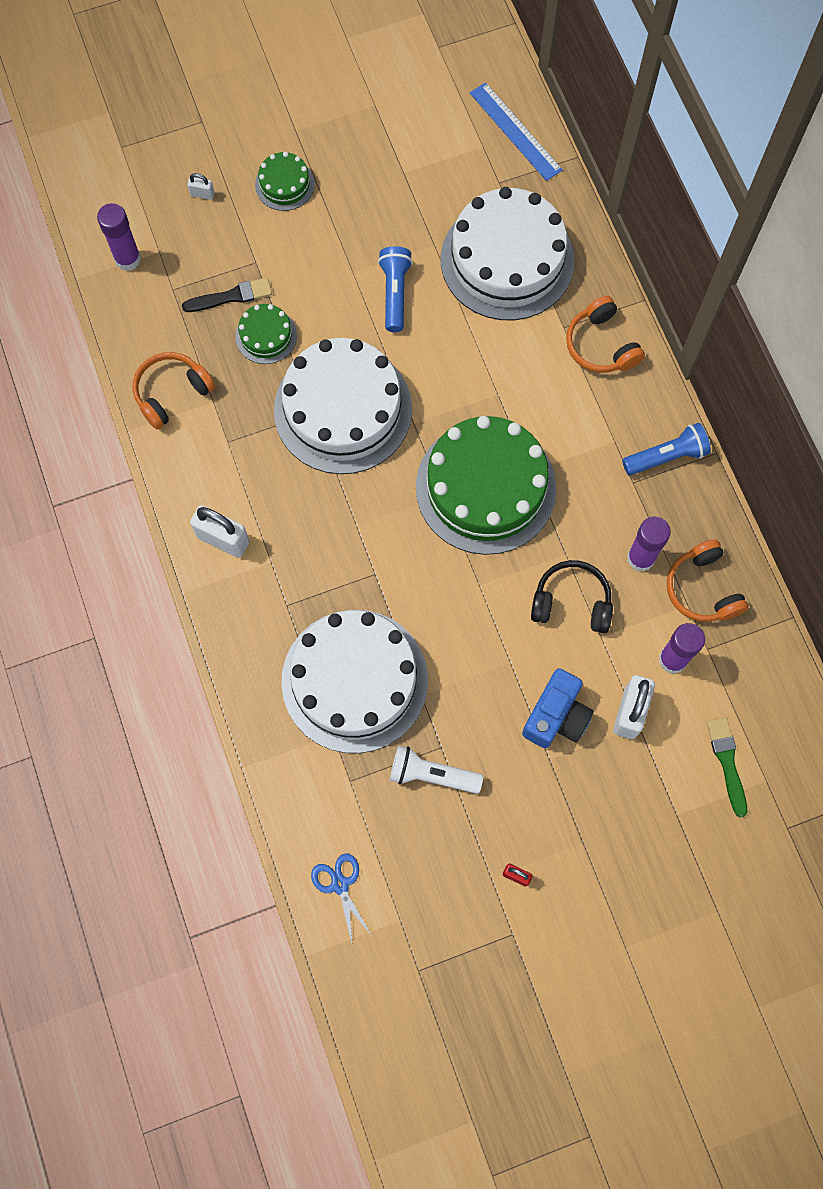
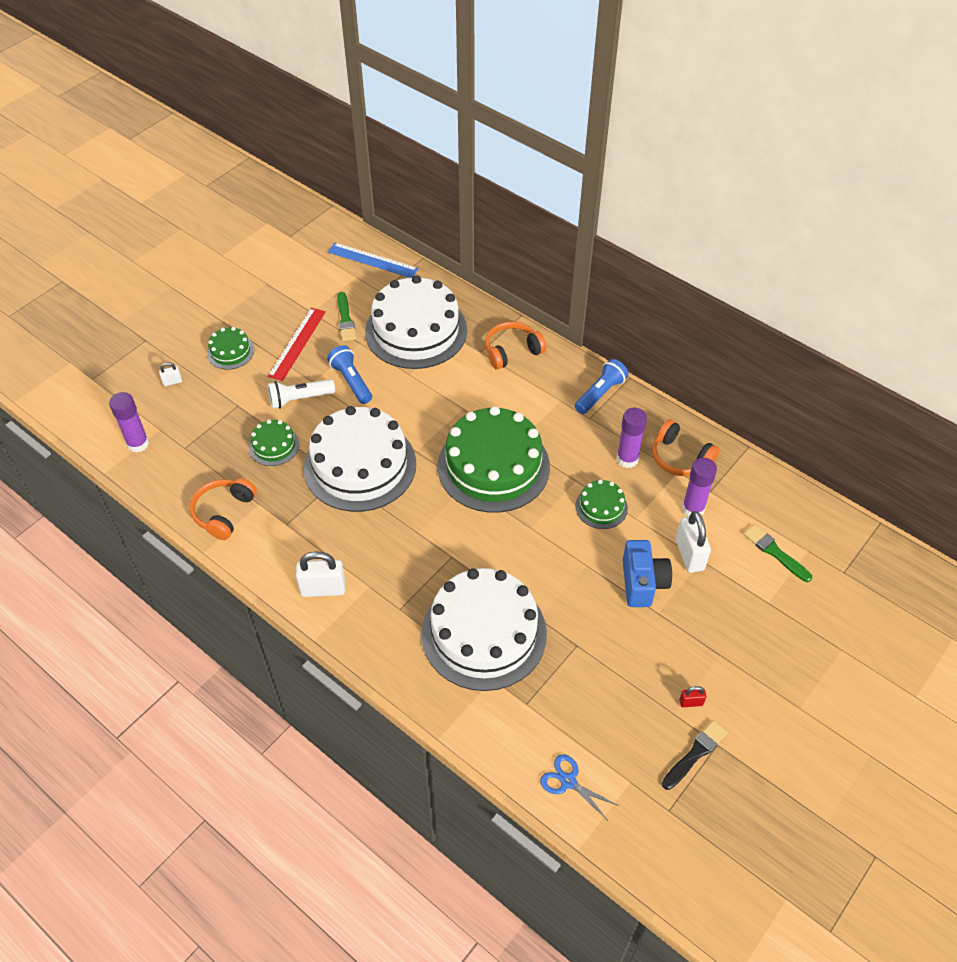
camera: 30 degrees left, 20 degrees down
(231, 296) = (232, 433): black brush -> black brush (695, 753)
(363, 209) = (297, 343): none -> red ruler
(431, 775) = (583, 667): white flashlight -> white flashlight (299, 399)
(436, 203) = (345, 319): none -> green brush
(571, 602) = (601, 507): black headphones -> green cake
(601, 345) = (512, 351): orange headphones -> orange headphones turned 120 degrees clockwise

